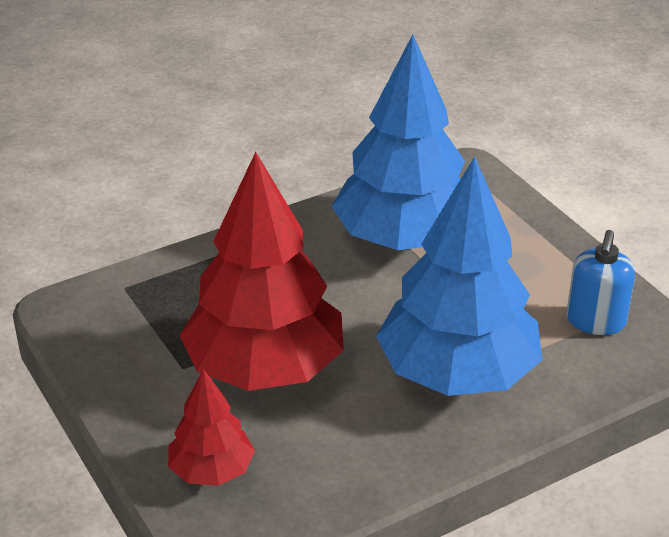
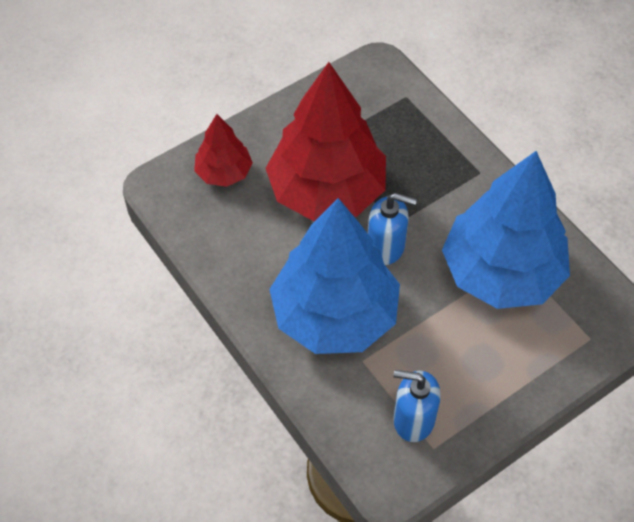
camera: 85 degrees right, 20 degrees up
(360, 323) = (386, 247): none -> blue soap dispenser

